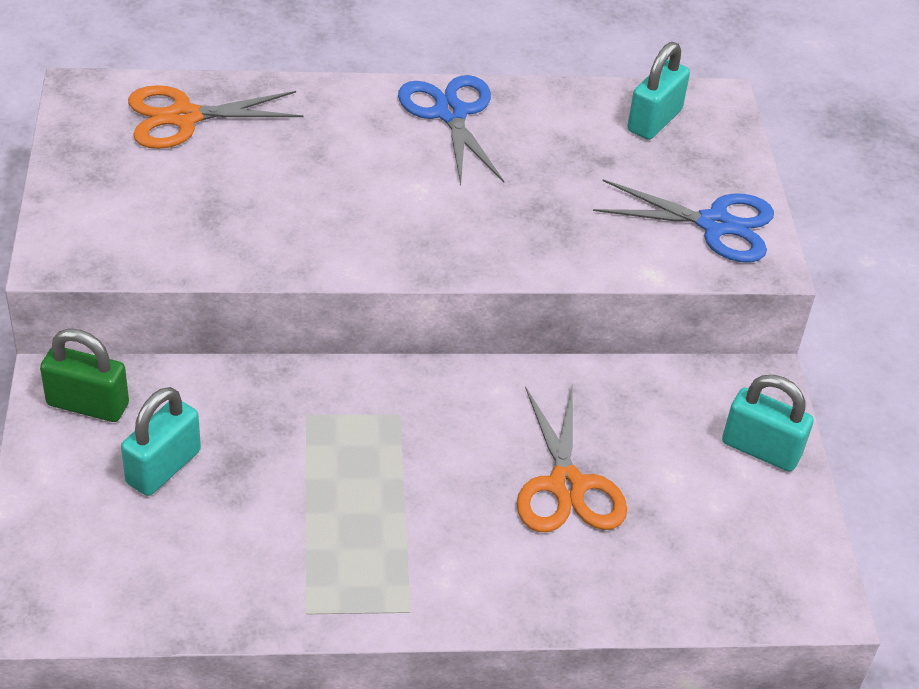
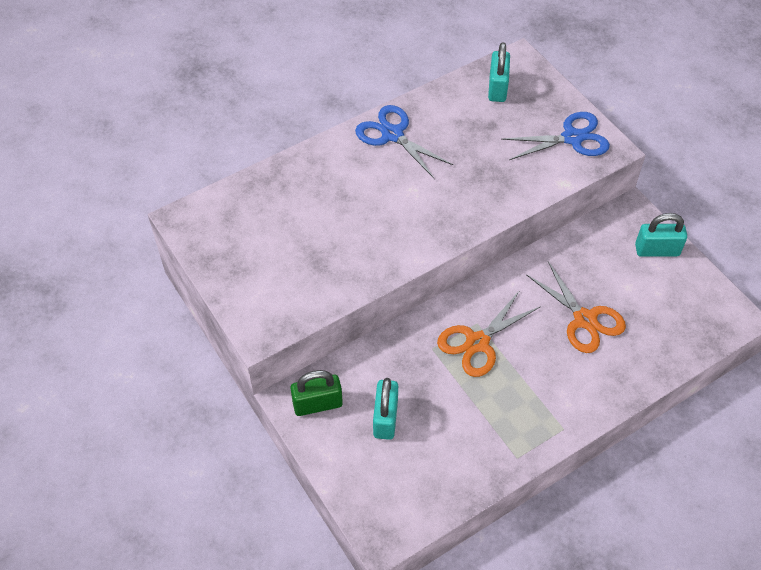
camera: 25 degrees left, 10 degrees up
(184, 117) = (253, 208): orange scissors -> orange scissors (477, 342)

